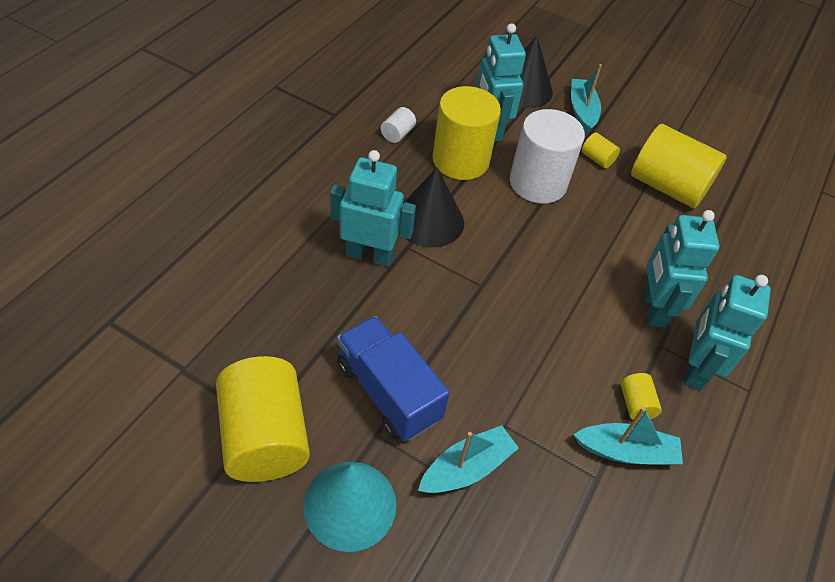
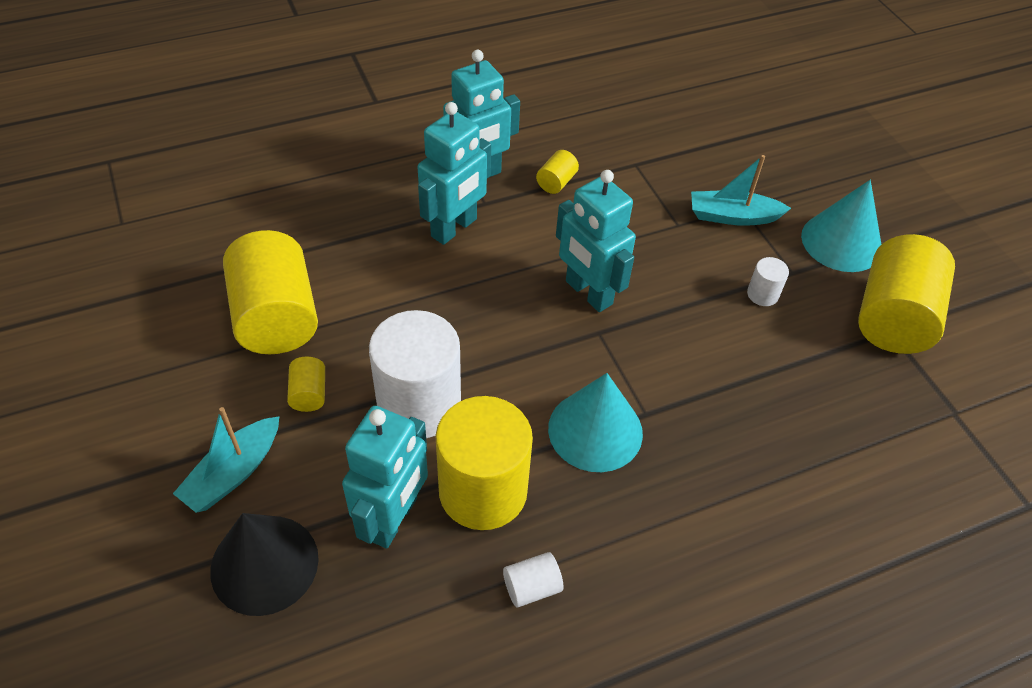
camera: 140 degrees left, 0 degrees up
(369, 255) = (697, 427): turquoise robot -> turquoise robot (588, 293)
(388, 392) = (762, 294): blue truck -> white cylinder
(429, 220) = (595, 430): black cone -> turquoise cone
(626, 451) = (597, 164): turquoise boat -> none

